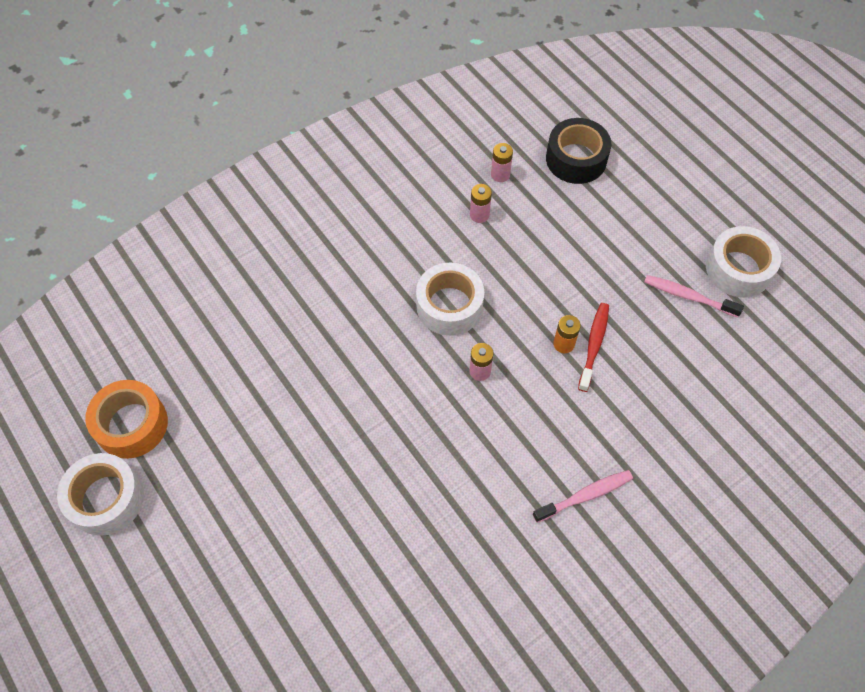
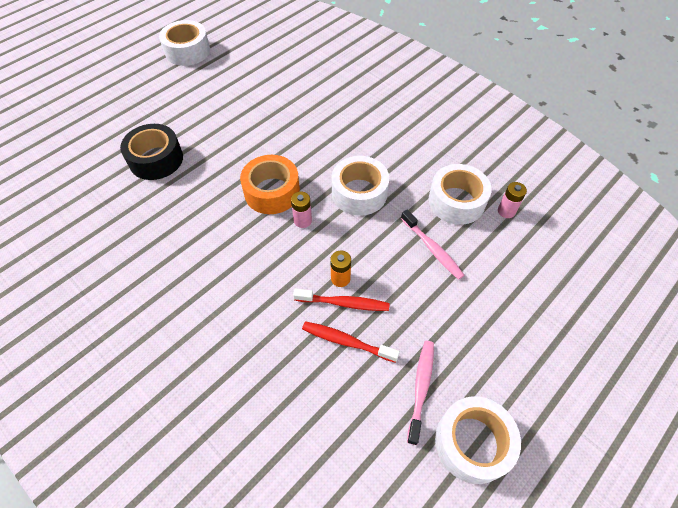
camera: 80 degrees right, 5 degrees down
(132, 425) = (236, 51): orange tape -> orange tape (272, 192)
(479, 215) = (456, 201): pink battery -> white tape
(576, 159) = (552, 269): black tape -> black tape (156, 159)
(585, 495) = (195, 309): pink toothbrush -> pink toothbrush (432, 249)
(637, 350) = (346, 341): none -> red toothbrush

